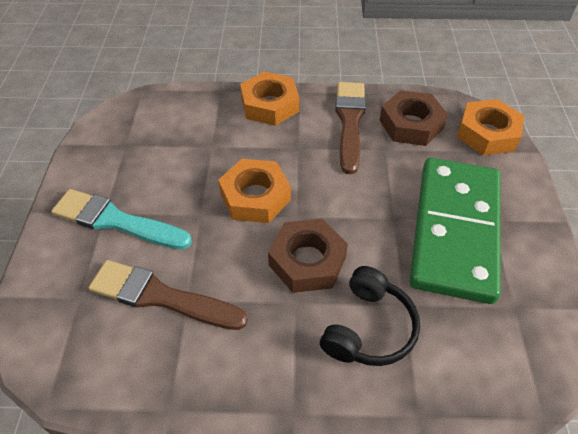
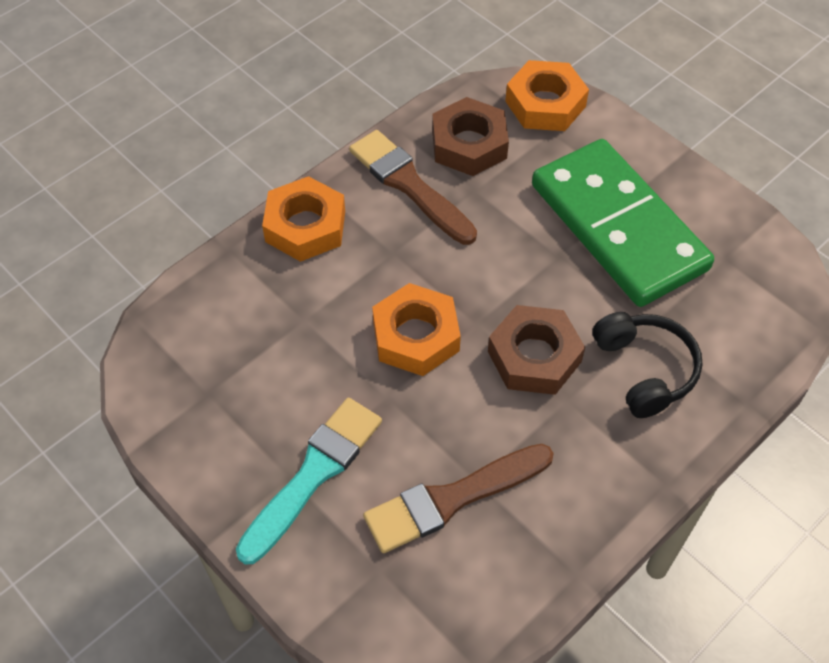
camera: 45 degrees left, 5 degrees up
(116, 221) = (313, 474): turquoise brush -> turquoise brush turned 150 degrees clockwise

